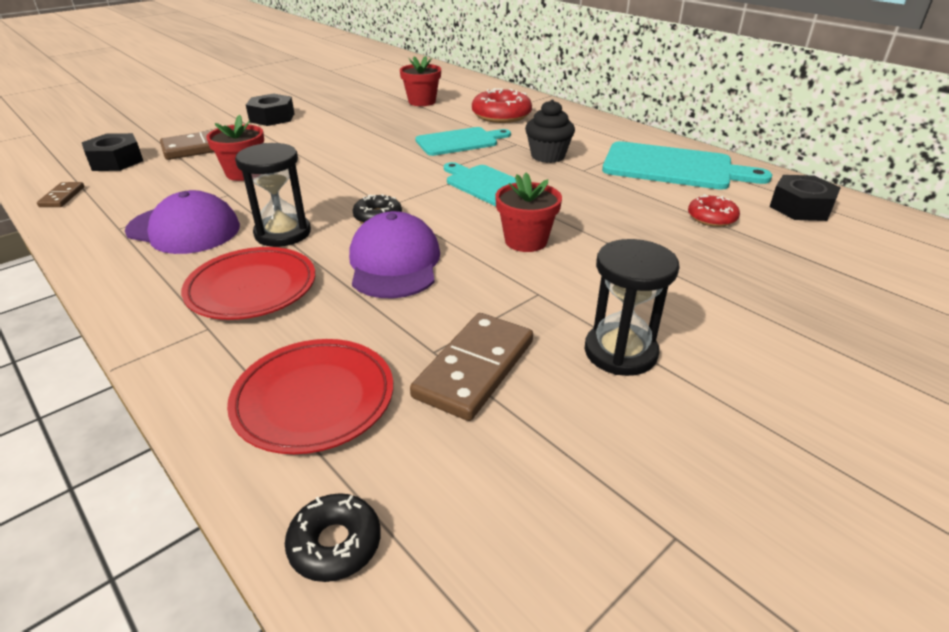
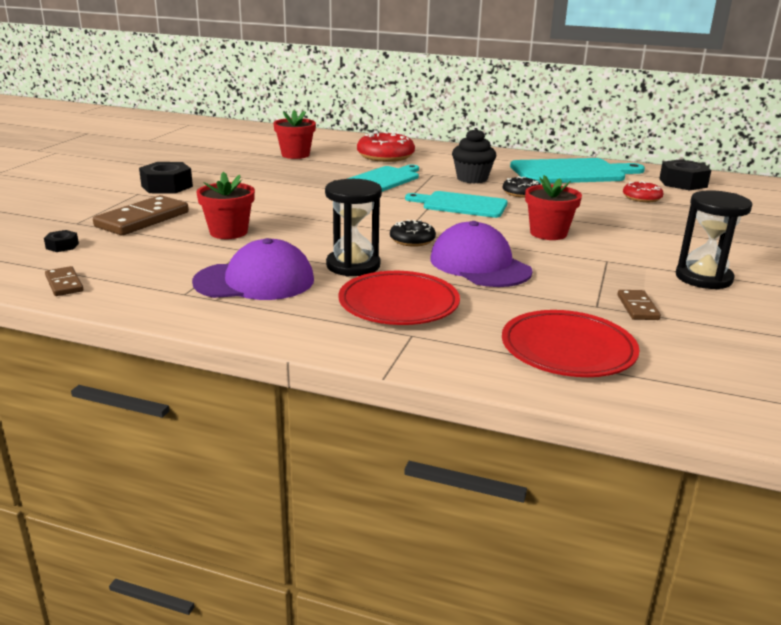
camera: 30 degrees left, 10 degrees down
(116, 161) = (62, 246): black nut -> black nut, size x0.50
(335, 544) = (706, 406): black donut -> black donut (521, 193)
(475, 369) = (637, 307): brown domino -> brown domino, size x0.52

